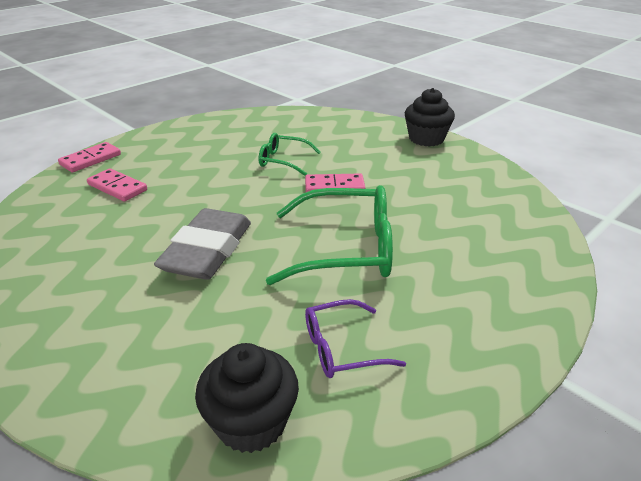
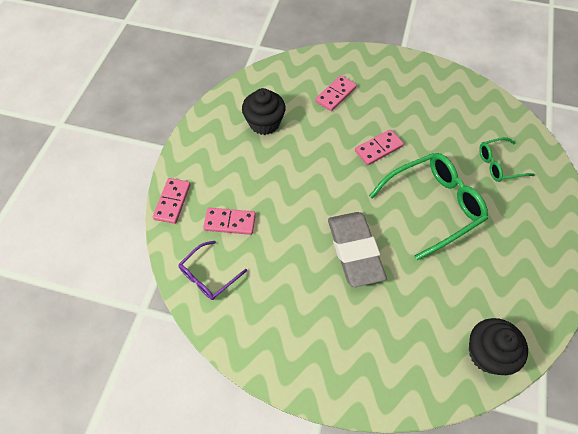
camera: 30 degrees left, 25 degrees up
(282, 161) = (319, 135): green glasses -> green glasses (498, 164)
(334, 141) = (335, 95): none -> pink domino
(340, 348) = (490, 284): purple glasses -> purple glasses (208, 276)
(426, 139) = (396, 64): black cupcake -> black cupcake (264, 123)

